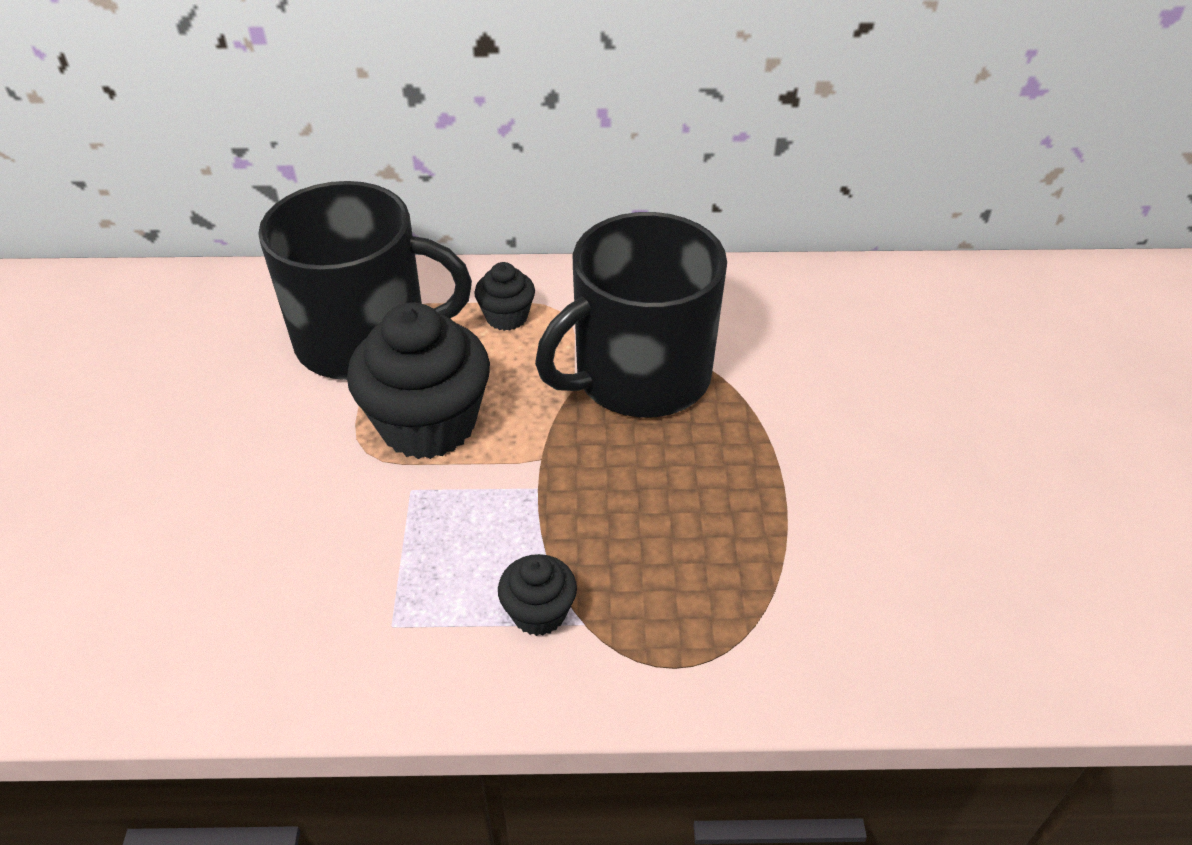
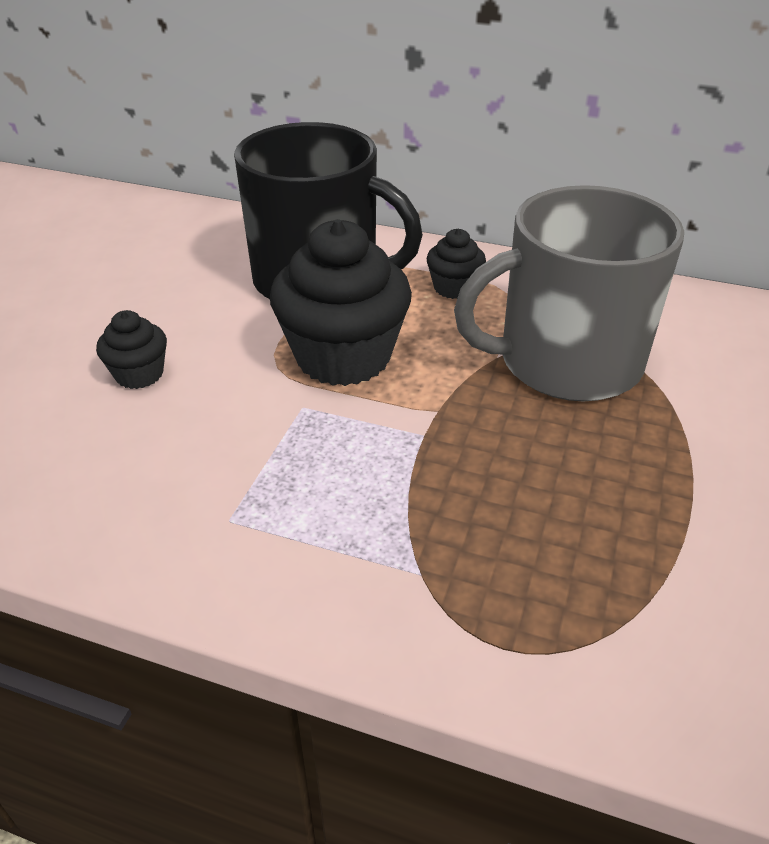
camera: 20 degrees right, 5 degrees down
(539, 612) = (378, 549): black cupcake -> black cupcake (139, 374)
(639, 376) = (565, 362): black mug -> grey mug

